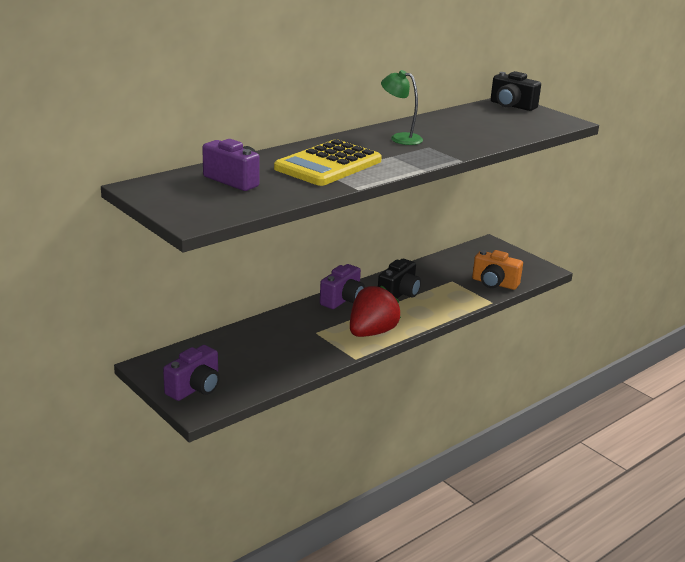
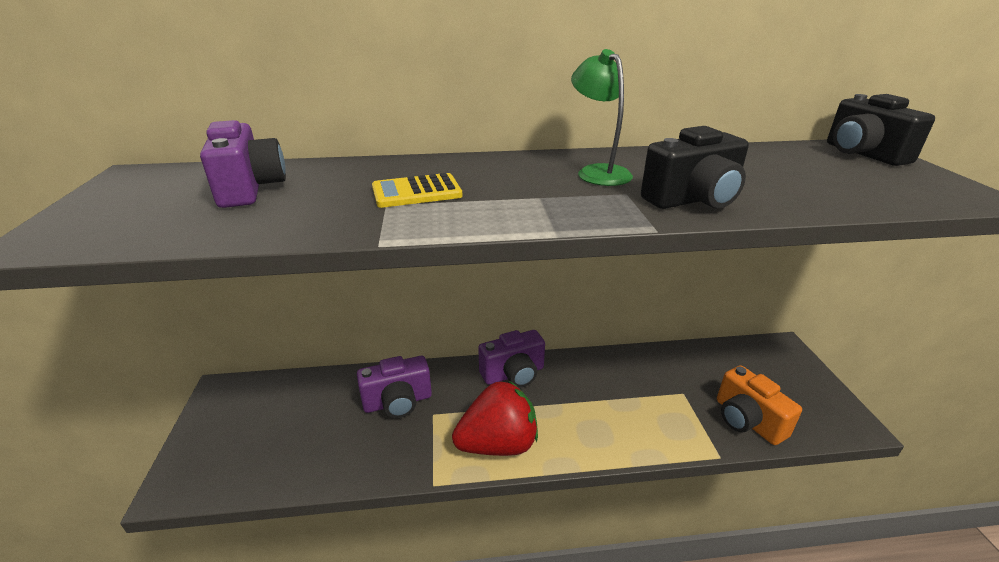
camera: 35 degrees right, 5 degrees up
(195, 388) = (216, 447): purple camera -> purple camera (398, 402)
(328, 165) = (416, 192): yellow calculator -> yellow calculator, size x0.51
(399, 294) = (592, 389): black camera -> black camera (693, 200)

